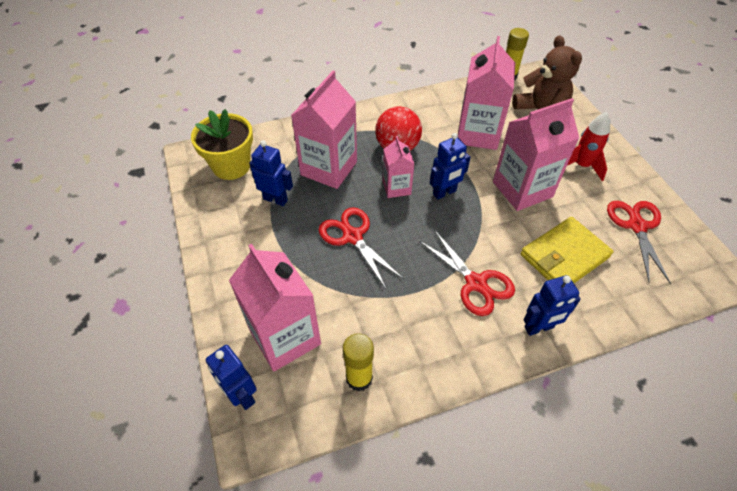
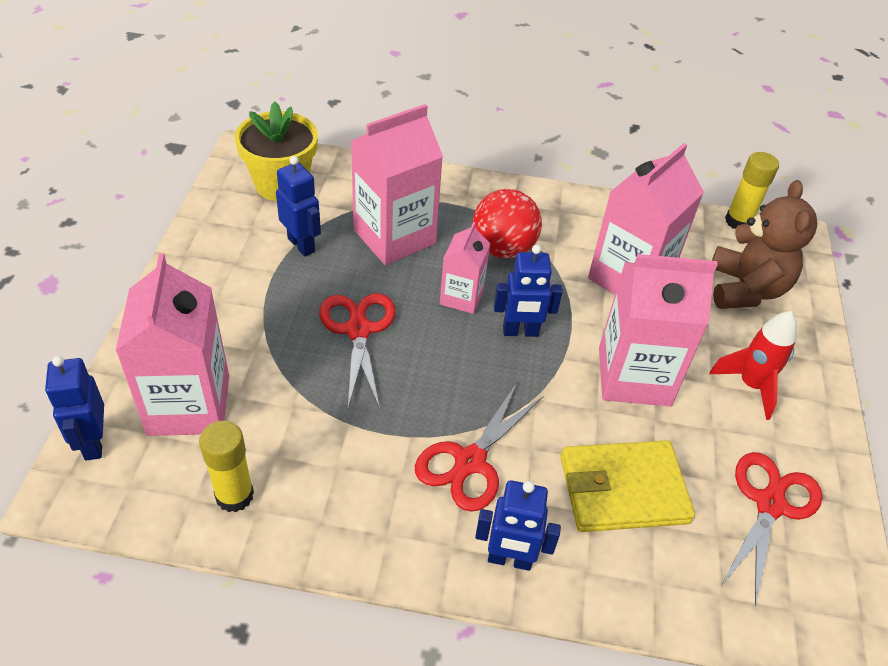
camera: 25 degrees right, 5 degrees down
(476, 283) = (470, 462): red scissors -> red scissors turned 45 degrees clockwise

